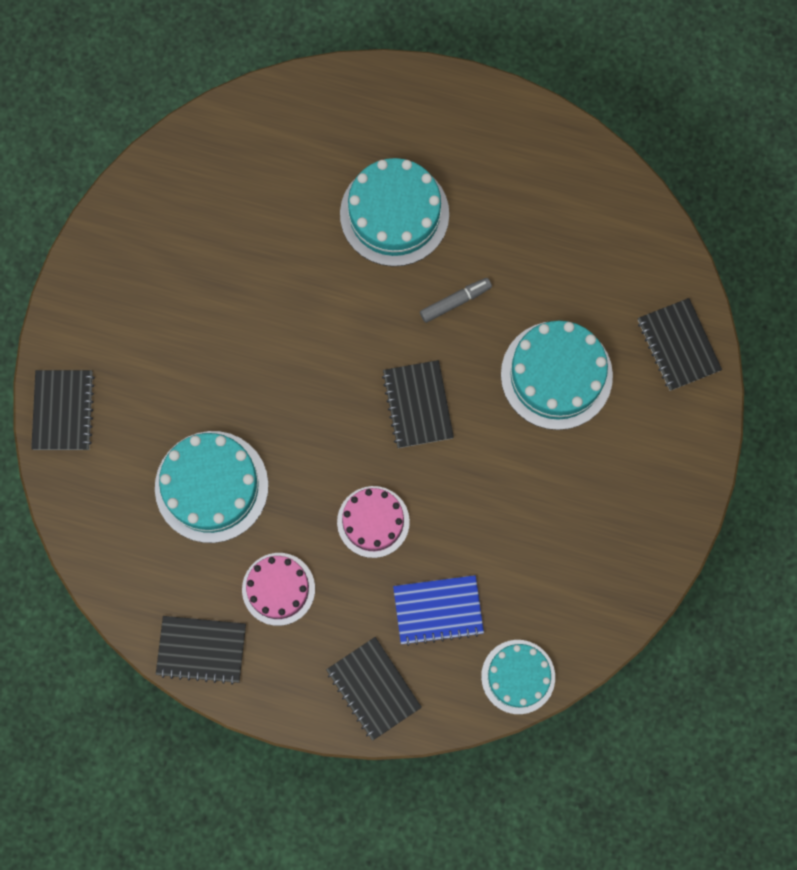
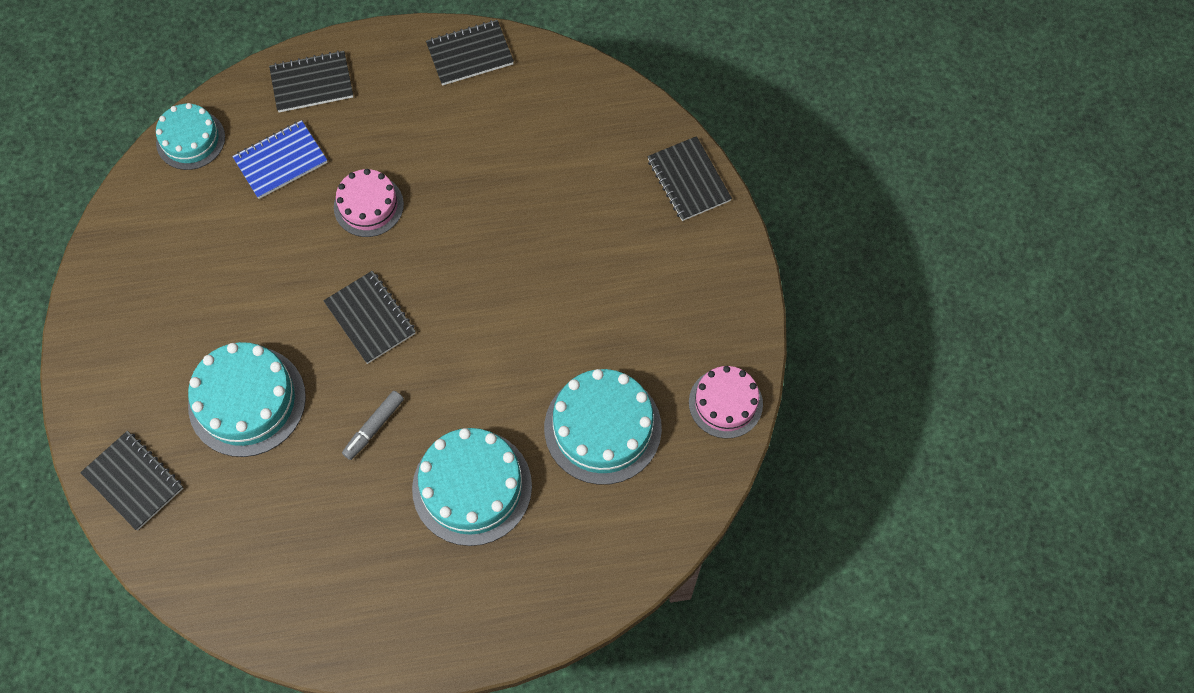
camera: 155 degrees right, 10 degrees down
(211, 486) = (525, 175): turquoise cake -> turquoise cake (602, 428)
(278, 589) = (427, 122): pink cake -> pink cake (725, 403)
(373, 688) = (312, 83): black notebook -> black notebook turned 45 degrees counterclockwise

